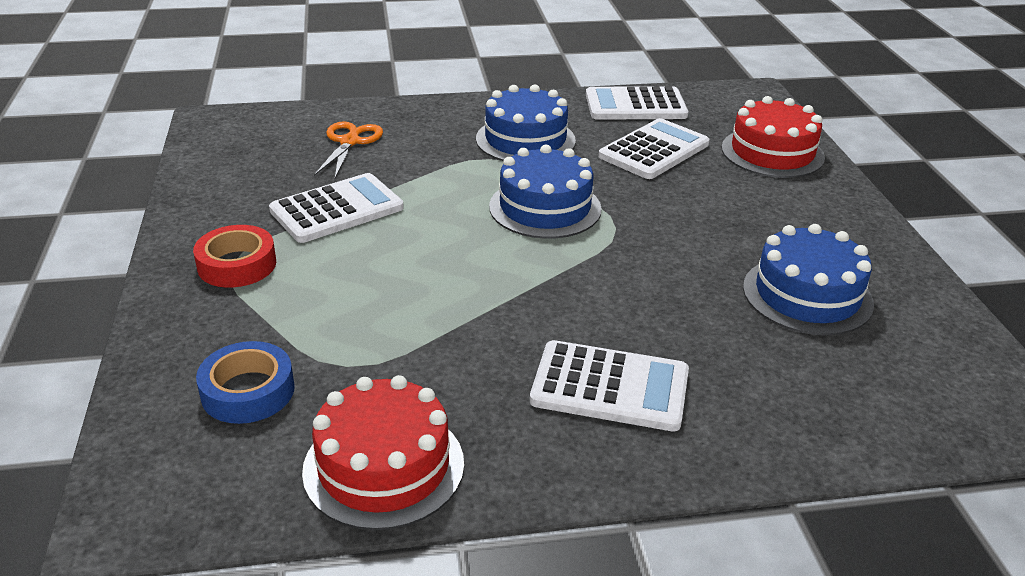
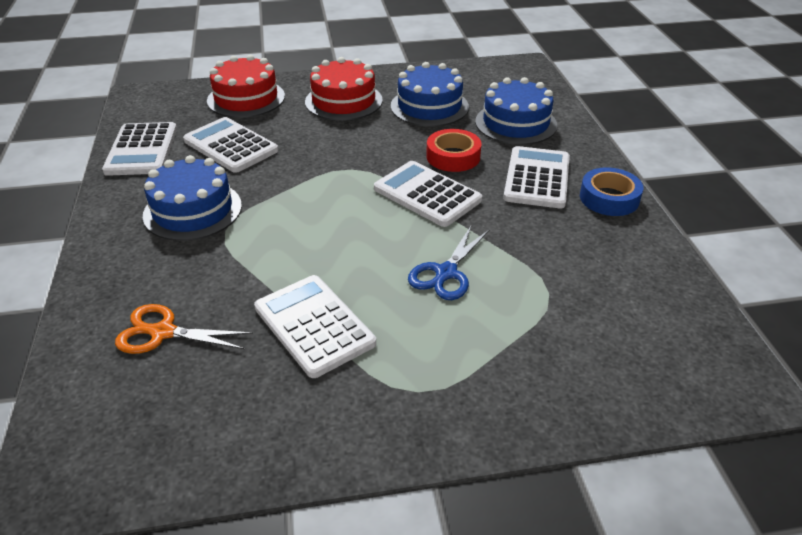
camera: 90 degrees left, 5 degrees up
(237, 264) = (418, 386): red tape -> red tape (453, 156)
(248, 391) = (596, 344): blue tape -> blue tape (609, 198)
(384, 466) = (643, 265): red cake -> red cake (343, 101)
(399, 289) = (446, 273): none -> blue scissors
(545, 207) = (319, 200): blue cake -> blue cake (516, 123)
(560, 283) = (427, 194): none -> white calculator

